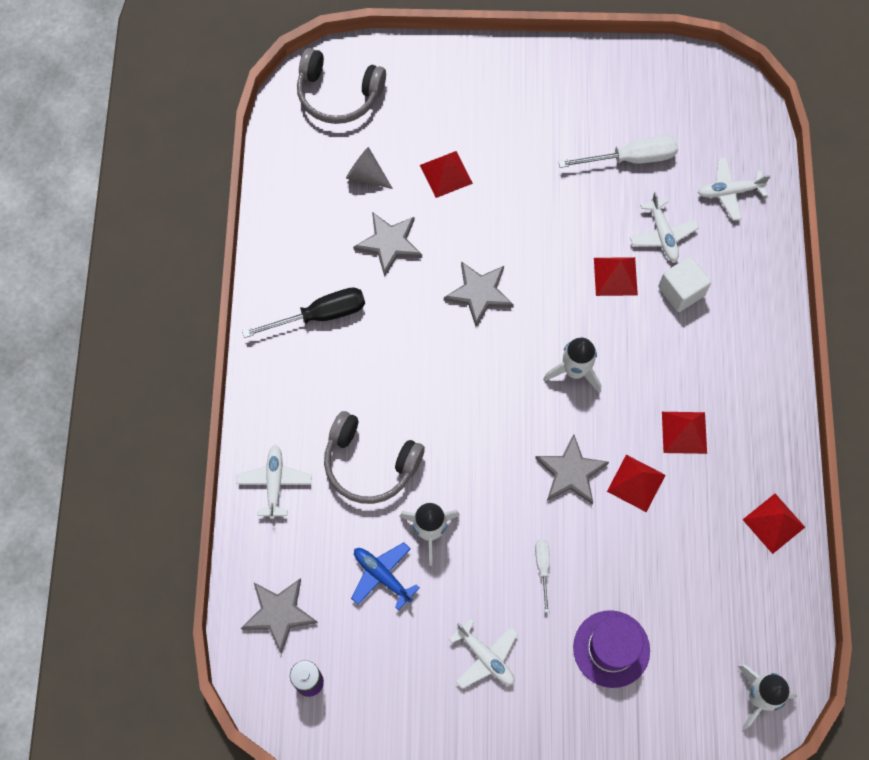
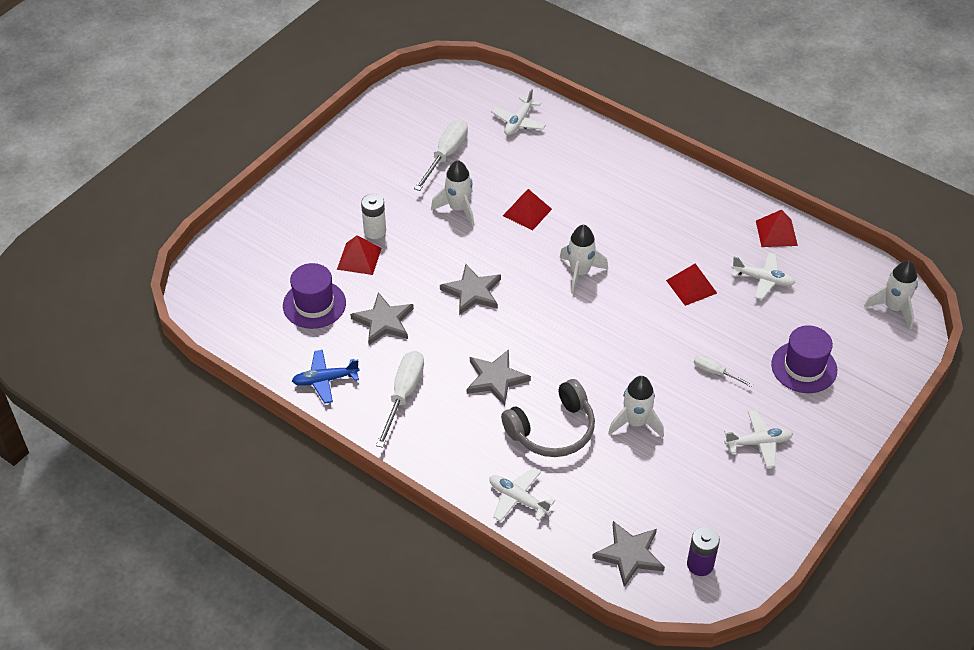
camera: 55 degrees left, 20 degrees down
(320, 315) = (403, 395): black screwdriver -> white screwdriver
(338, 95) = (230, 284): grey headphones -> none
(366, 175) = (314, 304): grey cone -> purple hat
(382, 576) = (648, 471): blue plane -> blue plane (325, 380)
(488, 164) = (375, 231): none -> white battery
(571, 214) = (458, 209): none -> white rocket
(571, 472) = (655, 317): grey star -> grey star (496, 379)
(662, 234) = (518, 171): white plane -> white plane (763, 279)
(681, 291) = (569, 185): white cube -> none
(684, 432) = (674, 241): red pyramid -> none

